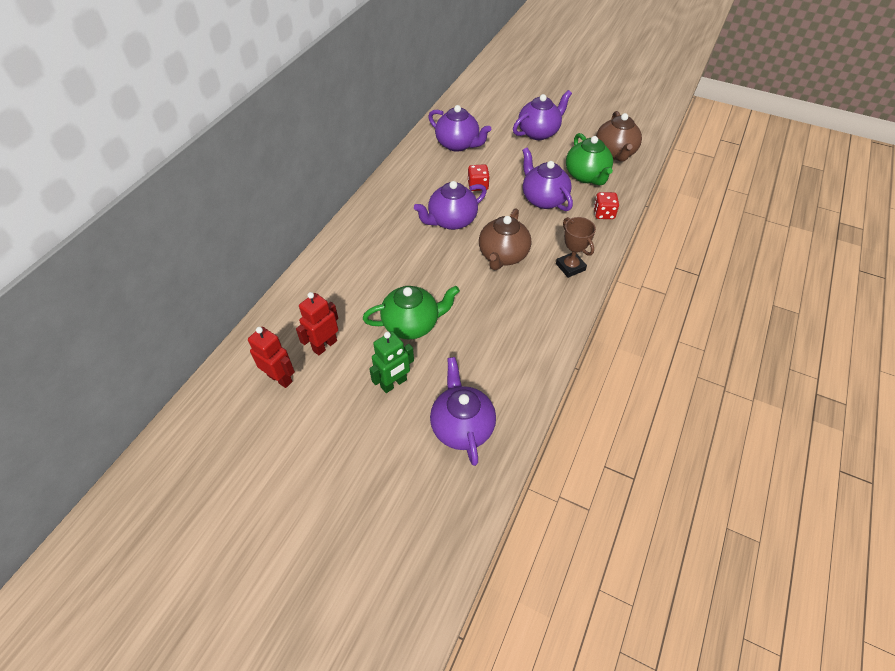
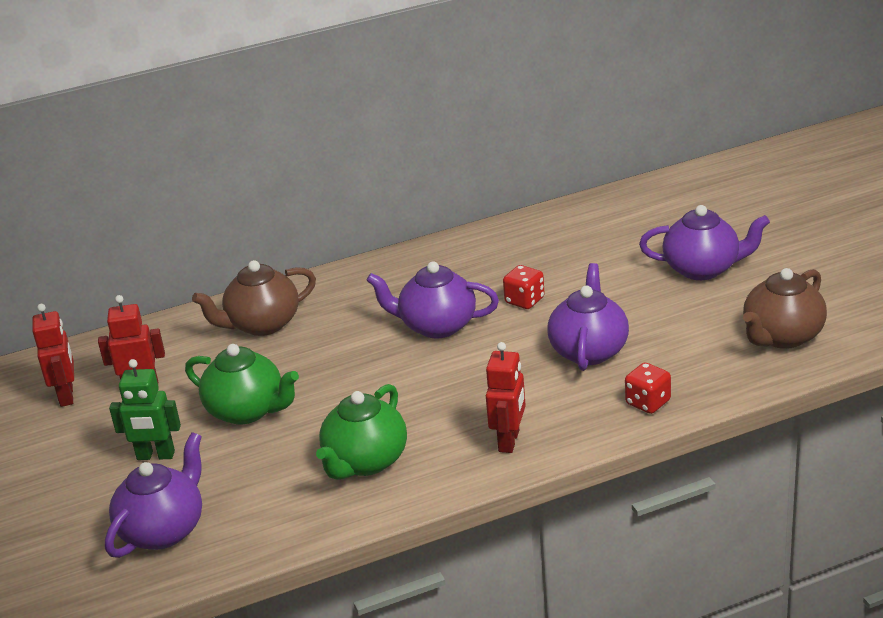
camera: 45 degrees right, 20 degrees down
(458, 144) = (567, 243): purple teapot -> none
(503, 256) = (443, 390): brown teapot -> brown teapot (262, 324)
(570, 267) = (509, 441): brown trophy -> red robot
(586, 176) = (692, 348): green teapot -> green teapot (365, 462)

